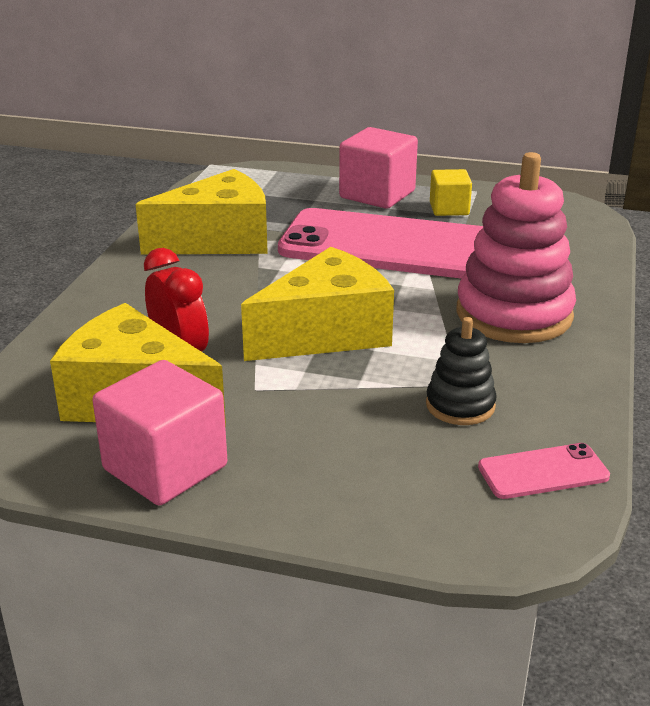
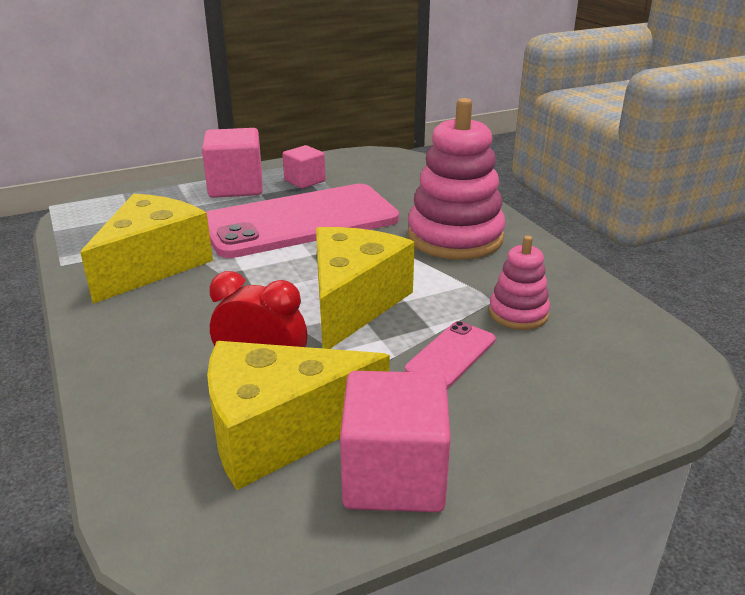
camera: 40 degrees left, 0 degrees up
(449, 209) = (304, 181): yellow cube -> pink cube
(460, 405) = (518, 313): black stacking toy -> pink stacking toy
(543, 472) = (628, 333): pink phone -> pink phone (451, 354)

